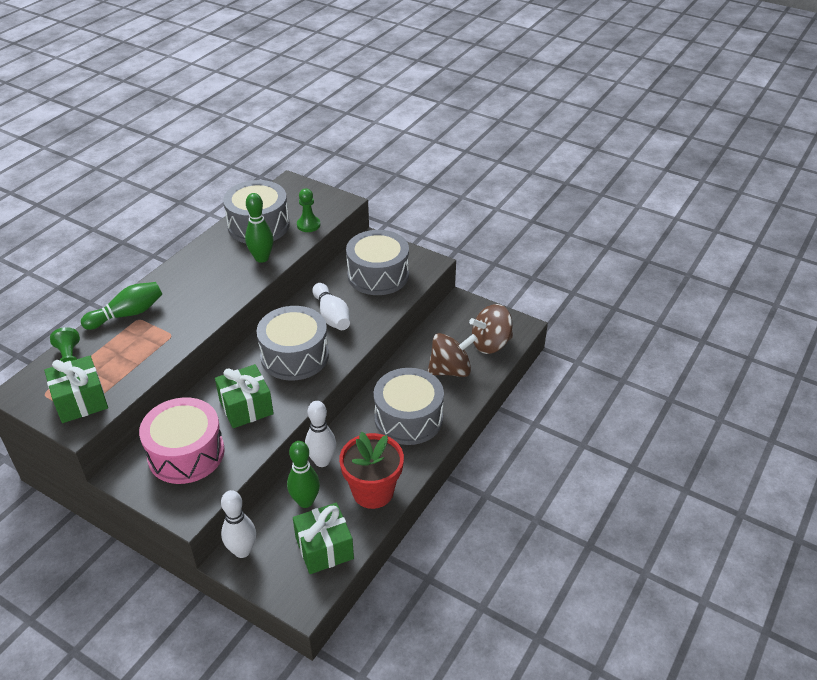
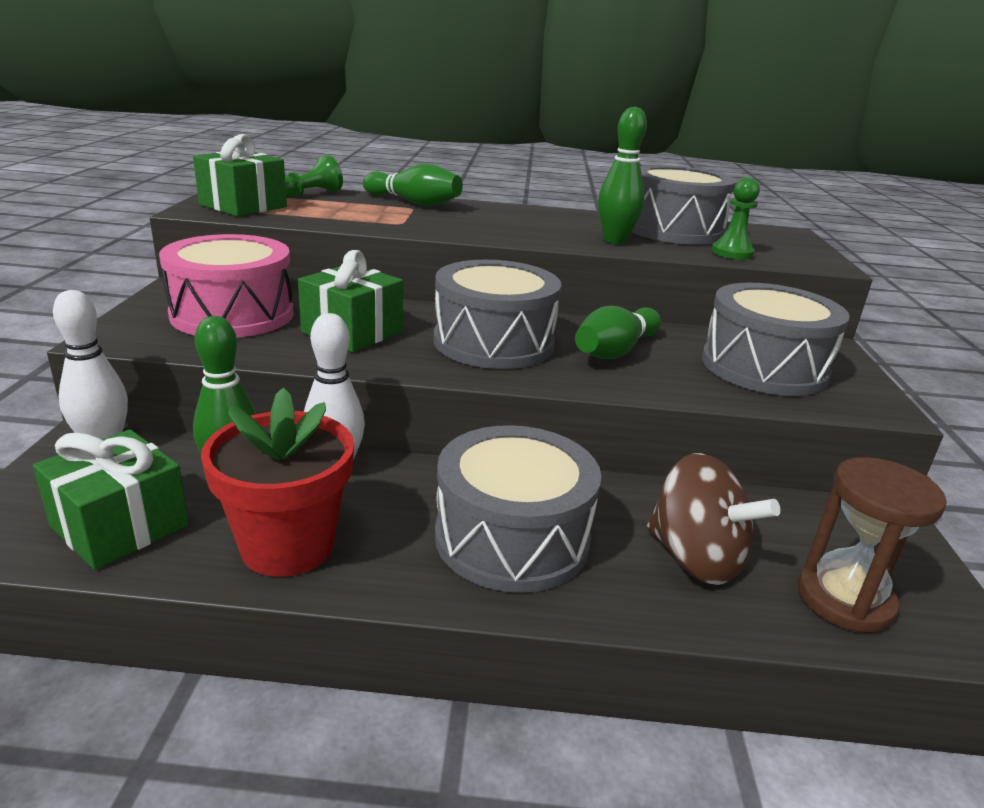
camera: 60 degrees right, 15 degrees down
(332, 316) = (615, 351): white bowling pin -> green bowling pin
(490, 344) = (844, 599): brown spinning top -> brown hourglass

